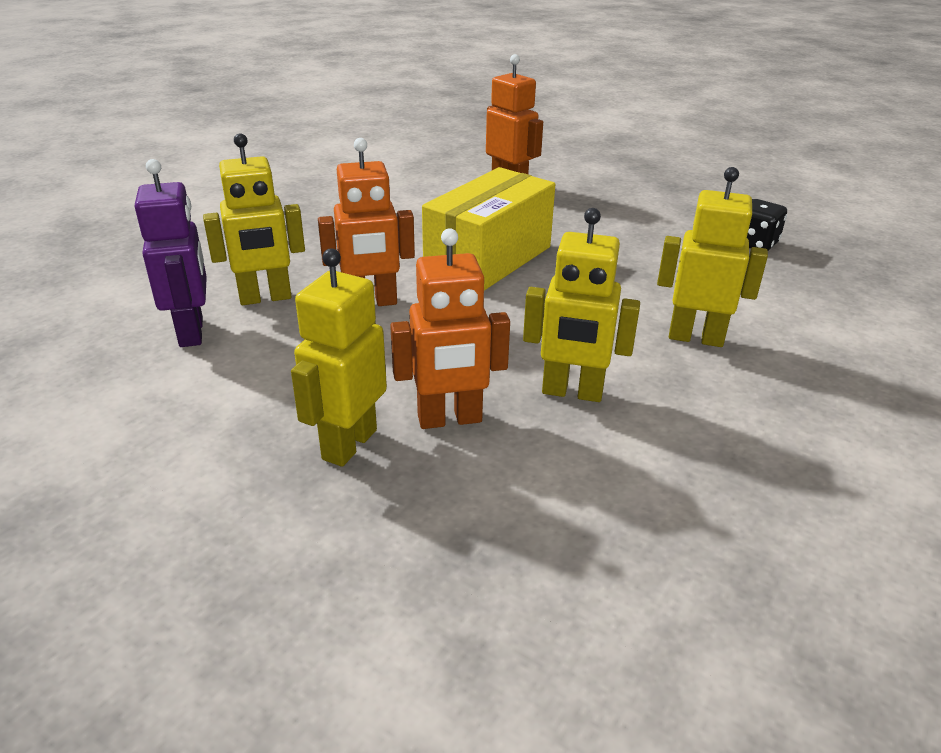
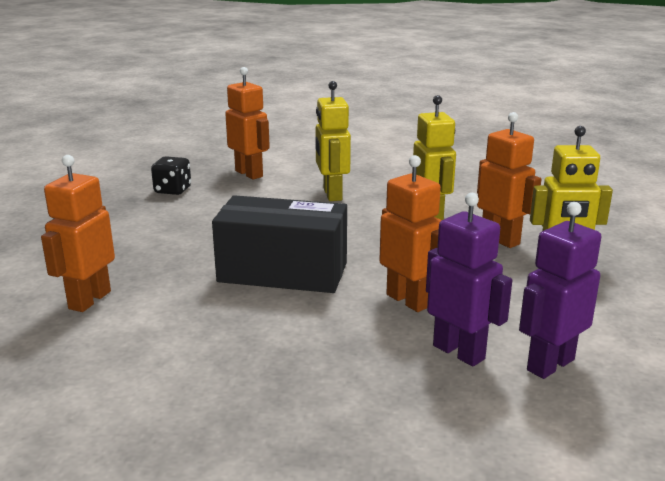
camera: 115 degrees left, 10 degrees down
(265, 298) = (459, 352): yellow robot -> purple robot
(488, 259) = (283, 272): yellow box -> black box
(807, 298) = (249, 174): none -> orange robot

